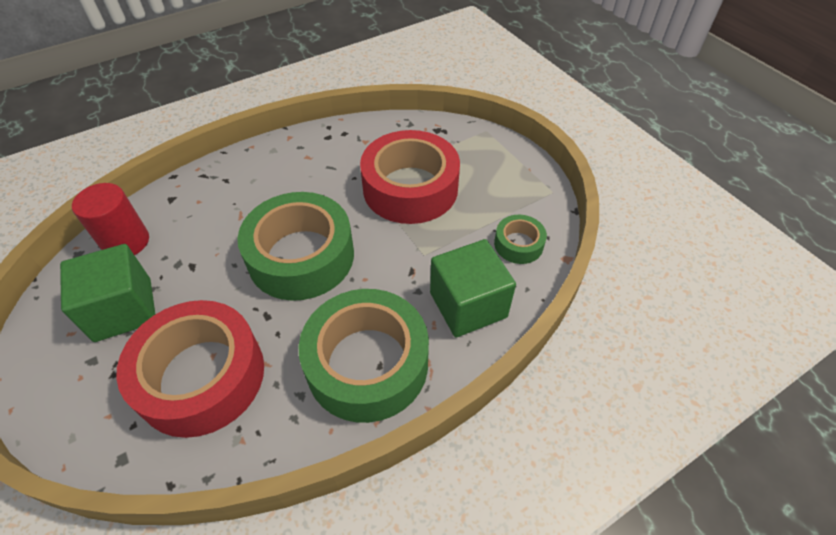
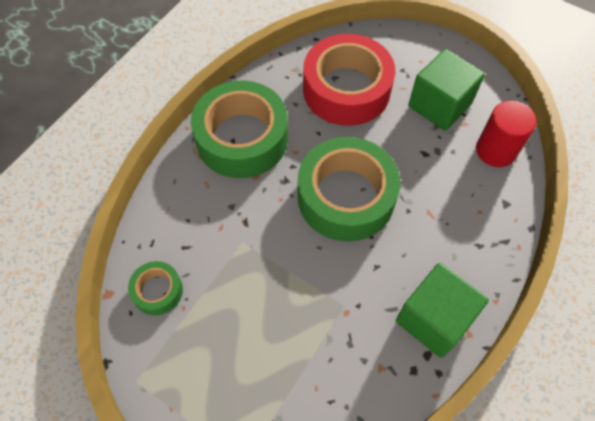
camera: 155 degrees right, 10 degrees up
(410, 188) = (292, 316): red tape -> none
(468, 305) = (185, 210): green cube -> green cube (433, 319)

